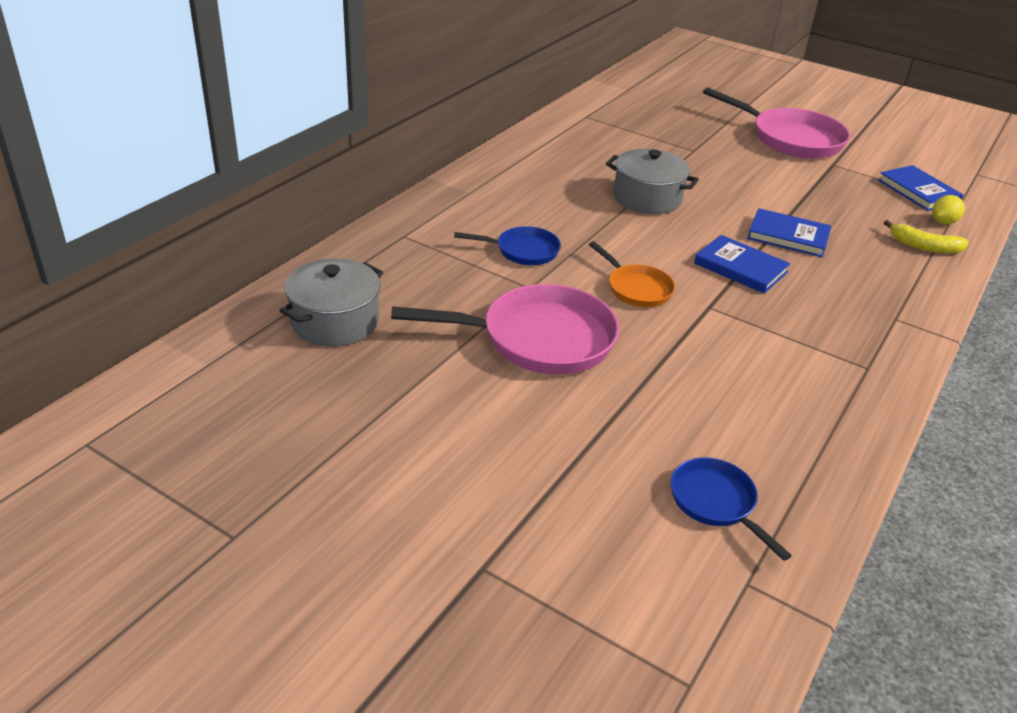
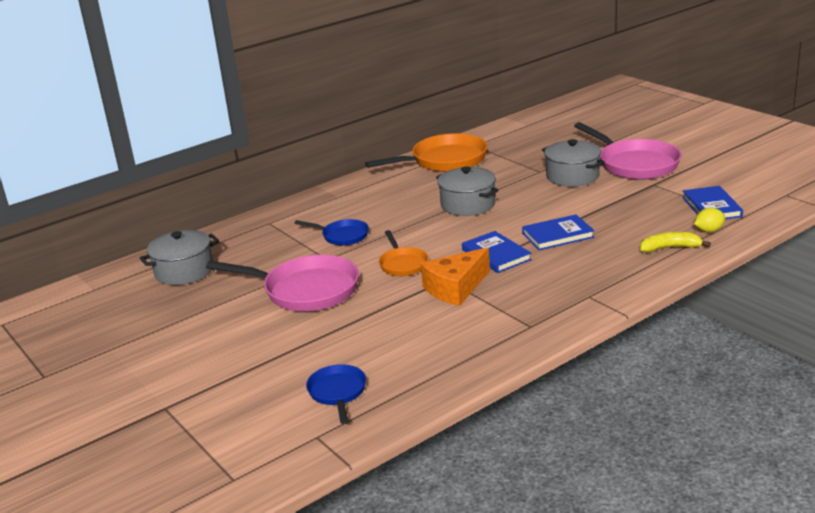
camera: 25 degrees right, 10 degrees down
(568, 138) = (444, 161): none -> orange pan
(732, 320) = (455, 288): none -> orange cheese
(737, 156) = (572, 176): none -> grey pot
(788, 236) = (557, 235): blue book -> blue book turned 60 degrees counterclockwise
(924, 246) = (670, 248): yellow banana -> yellow banana turned 135 degrees clockwise

